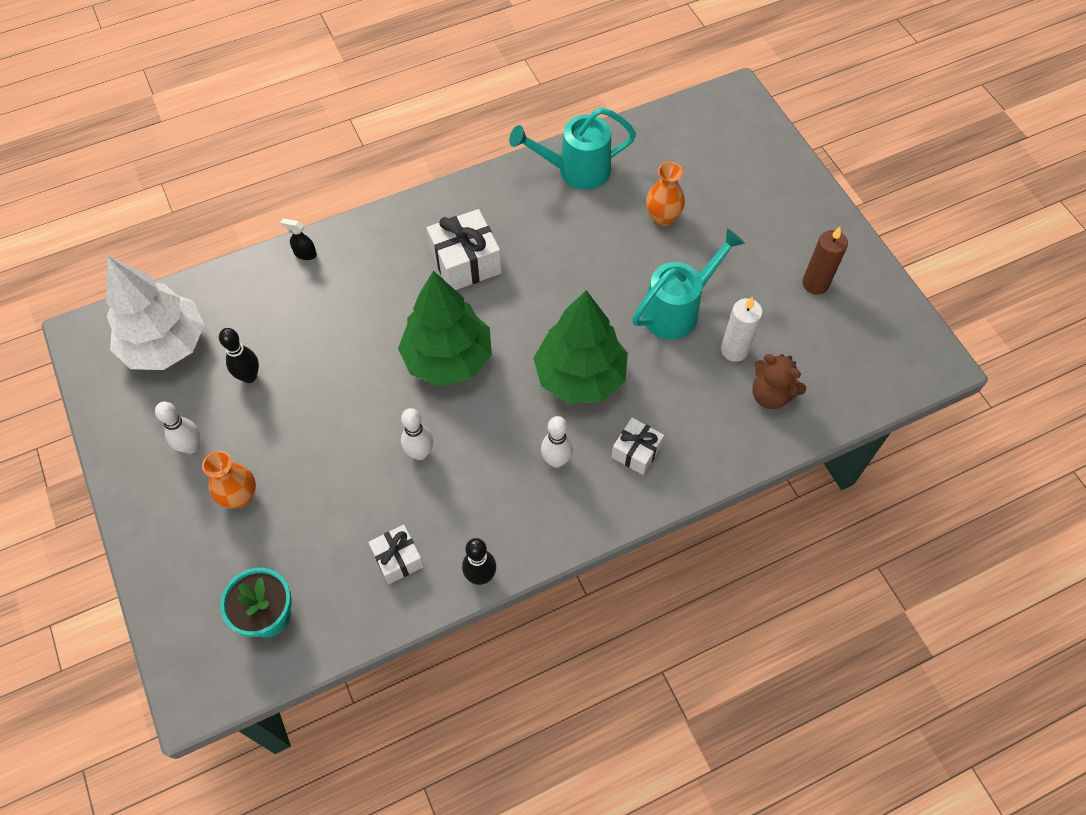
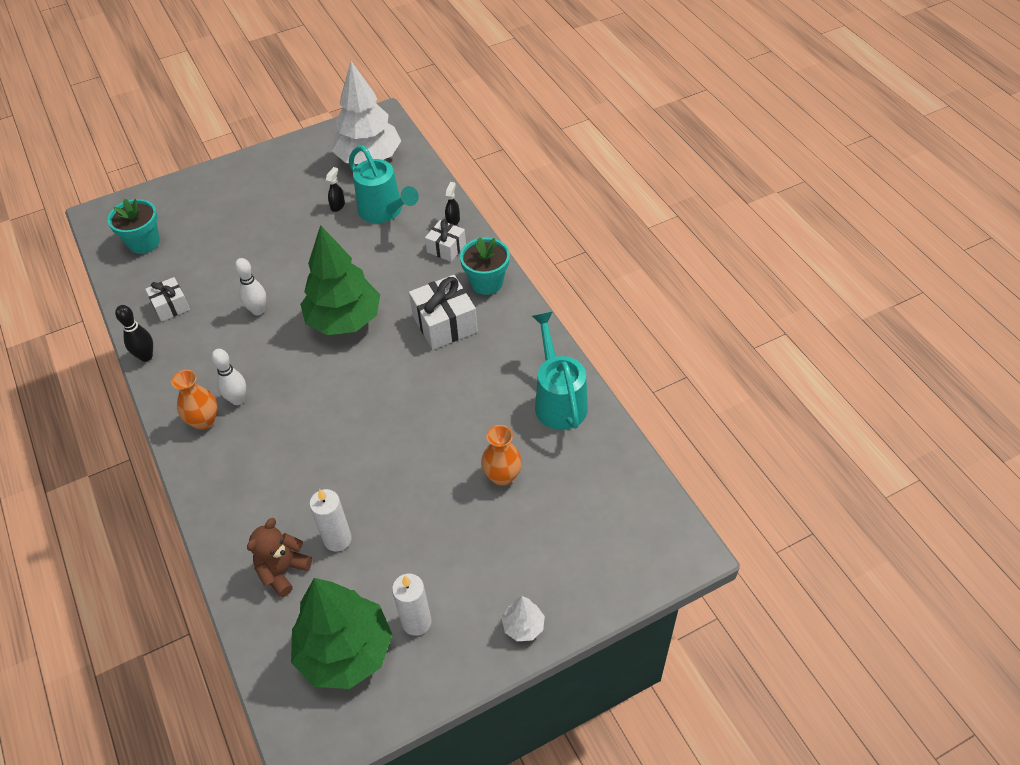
camera: 90 degrees right, 10 degrees down
(191, 446) = (281, 185): white bowling pin -> none
(240, 496) = (237, 215): orange vase -> orange vase (204, 421)
(249, 376) = (338, 205): black bowling pin -> black spray bottle
(410, 224) = (486, 282): none -> turquoise flower pot
(580, 376) = (318, 413): green tree -> green tree (345, 652)
(636, 452) = (237, 457): white gift -> white gift (446, 248)
(677, 310) = (387, 489): turquoise watering can -> turquoise watering can (384, 211)
(813, 207) = (523, 626): none -> white tree
(815, 284) = (416, 622): brown candle -> white candle

